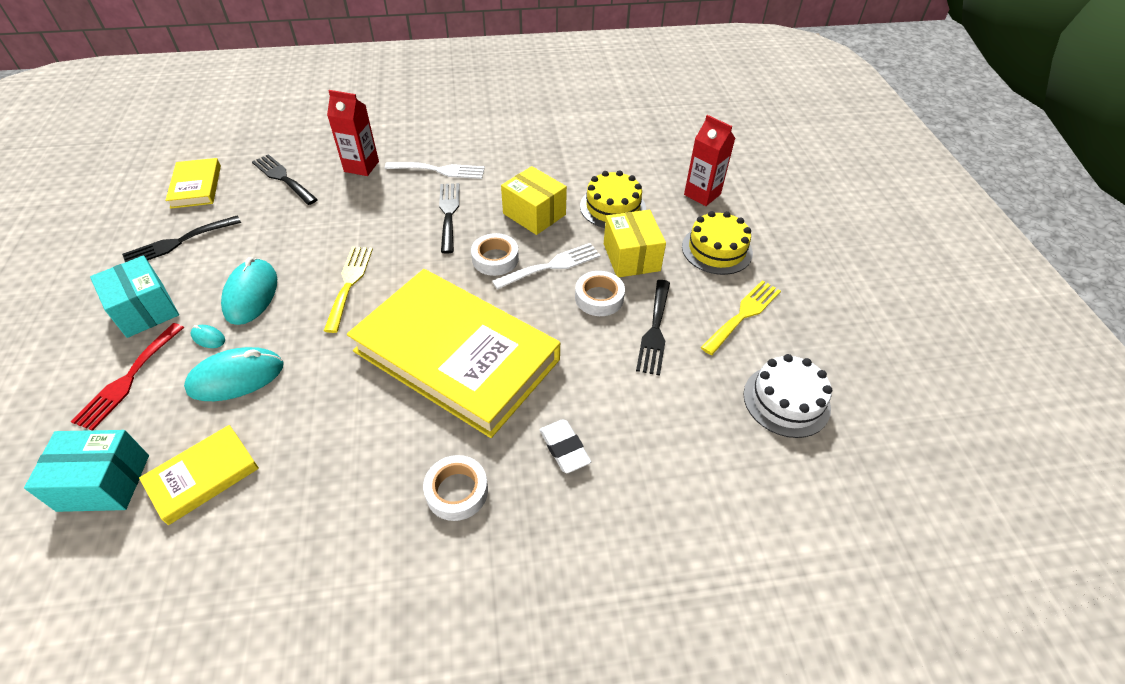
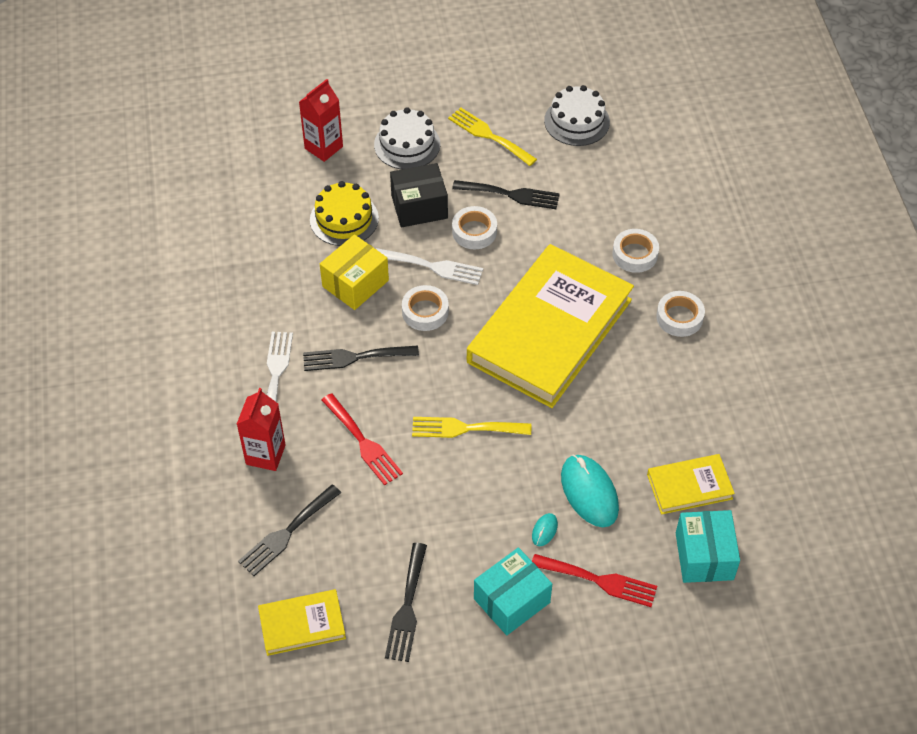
camera: 90 degrees left, 5 degrees up
(177, 242) = (407, 608): black fork -> black fork turned 45 degrees clockwise
(203, 476) = (689, 486): yellow book -> yellow book turned 60 degrees counterclockwise
(251, 294) = (484, 510): turquoise mouse -> none
(355, 218) = (363, 442): none -> red fork
(552, 266) = (433, 267): white fork -> white fork turned 135 degrees clockwise
(564, 448) = (635, 254): white eraser -> white tape
(631, 257) = (419, 207): yellow box -> black box
(716, 249) = (407, 144): yellow cake -> white cake

